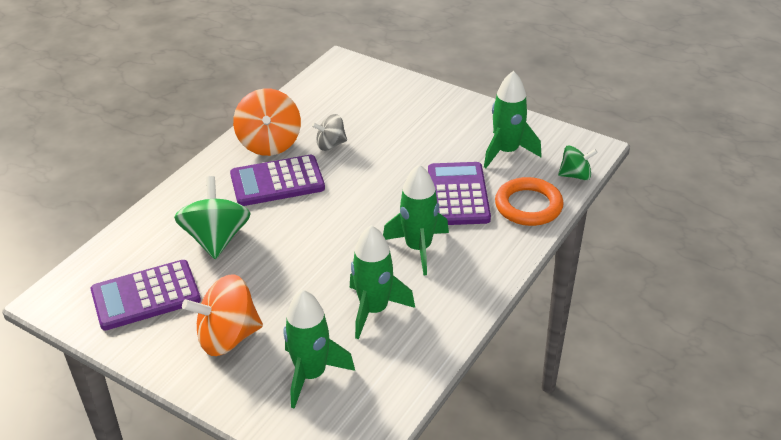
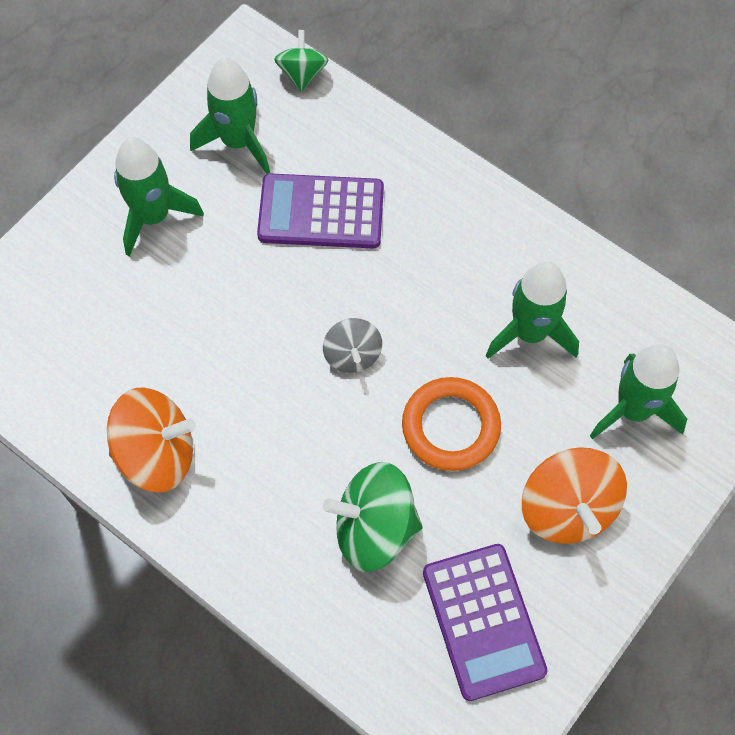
camera: 85 degrees left, 25 degrees up
(277, 182) = (256, 443): purple calculator -> none
(330, 144) = (177, 365): grey spinning top -> grey spinning top (352, 355)
(418, 248) = (422, 271): green rocket -> green rocket (154, 216)
(528, 206) = (355, 136): orange ring -> orange ring (450, 426)

